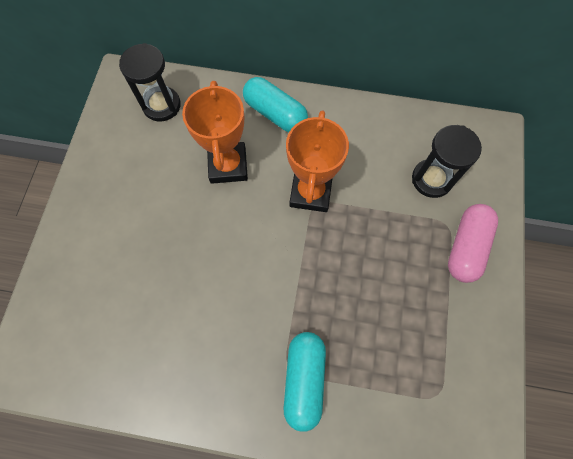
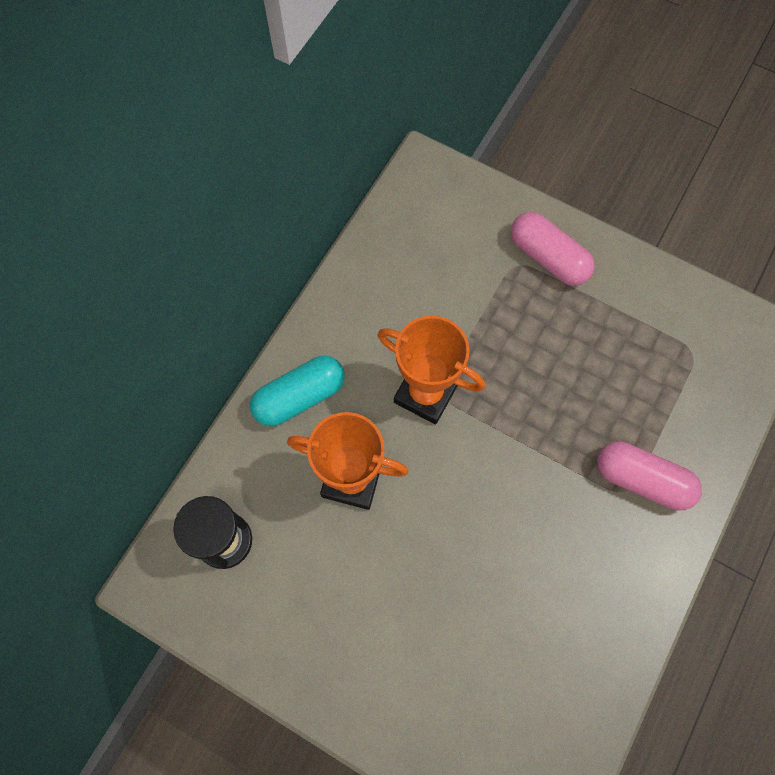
camera: 70 degrees left, 0 degrees up
(304, 379) = (642, 480): turquoise capsule -> pink capsule
(431, 179) = (457, 257): black hourglass -> none

